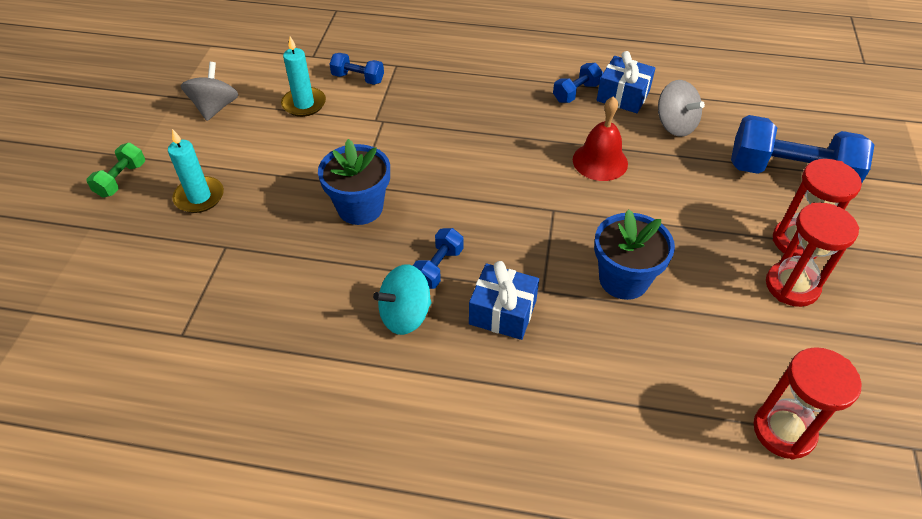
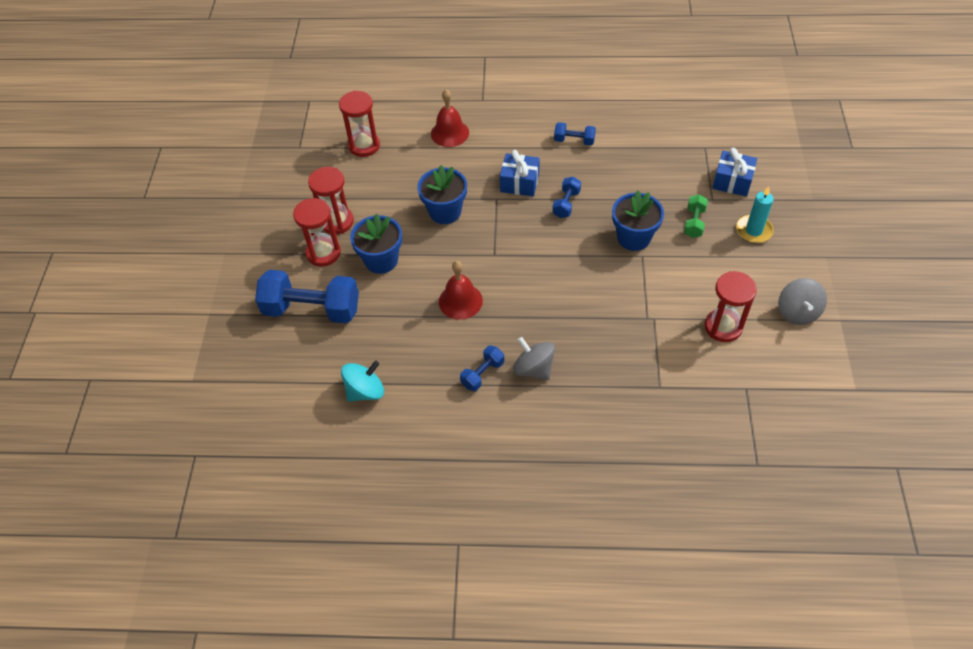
camera: 175 degrees right, 5 degrees up
(121, 180) = (821, 236): green dumbbell -> green dumbbell (694, 222)
(304, 104) = (723, 327): turquoise candle -> red hourglass
(358, 78) = (689, 364): blue dumbbell -> blue dumbbell (574, 140)
(405, 315) = (578, 174): turquoise spinning top -> turquoise spinning top (365, 391)
(620, 436) = (450, 133): none -> red bell
(623, 96) = (439, 375): blue gift -> blue gift (732, 181)
(675, 125) = (396, 347): grey spinning top -> grey spinning top (533, 369)
(710, 221) = (381, 260): none -> blue flower pot

